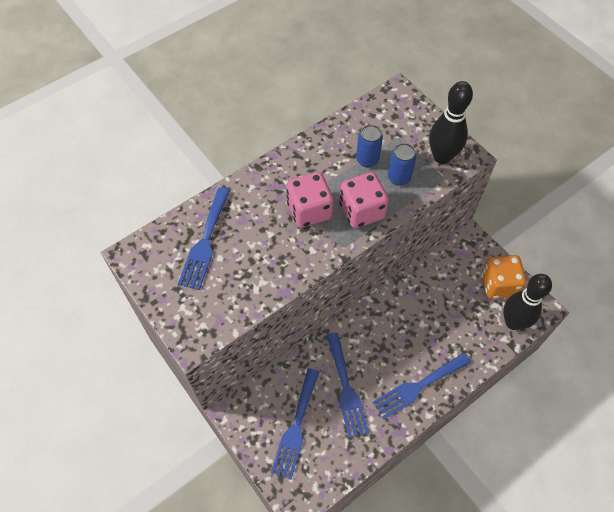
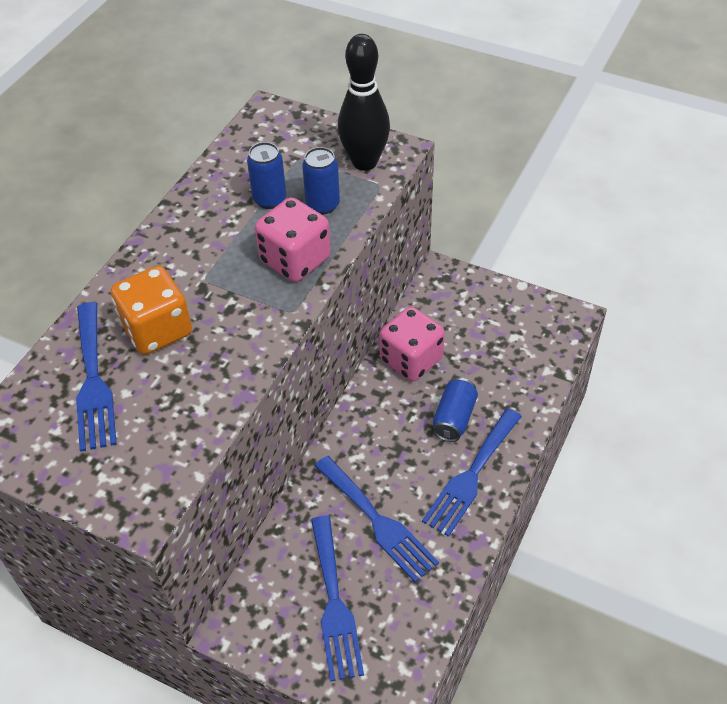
camera: 25 degrees left, 10 degrees down
(309, 210) = (223, 286): pink dice -> pink dice (411, 360)
(427, 343) = (454, 418): none -> blue can
(498, 284) = (504, 311): orange dice -> orange dice (157, 330)
(513, 322) = (547, 347): black bowling pin -> none

